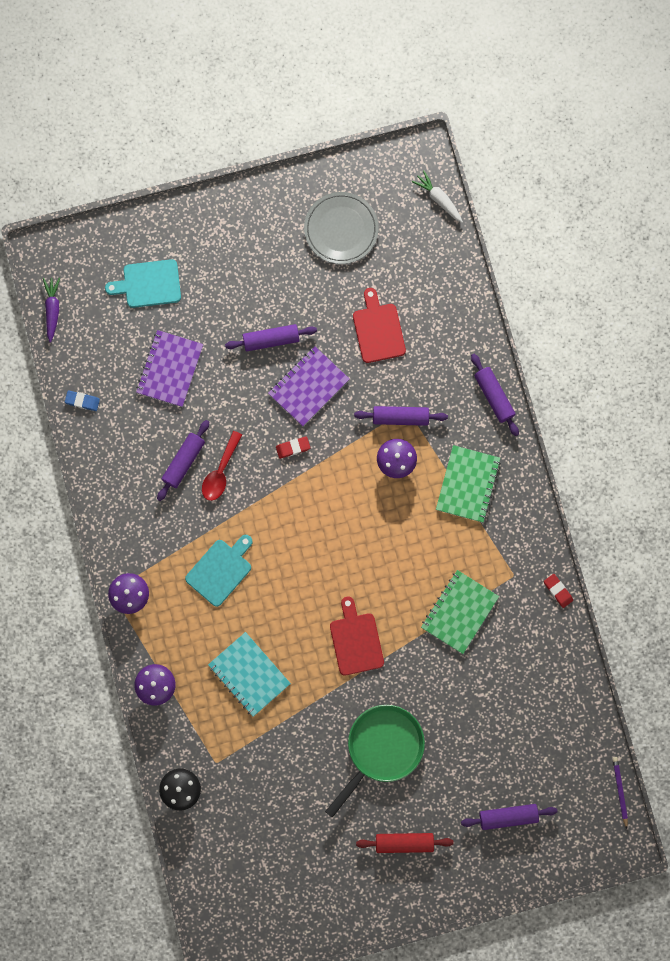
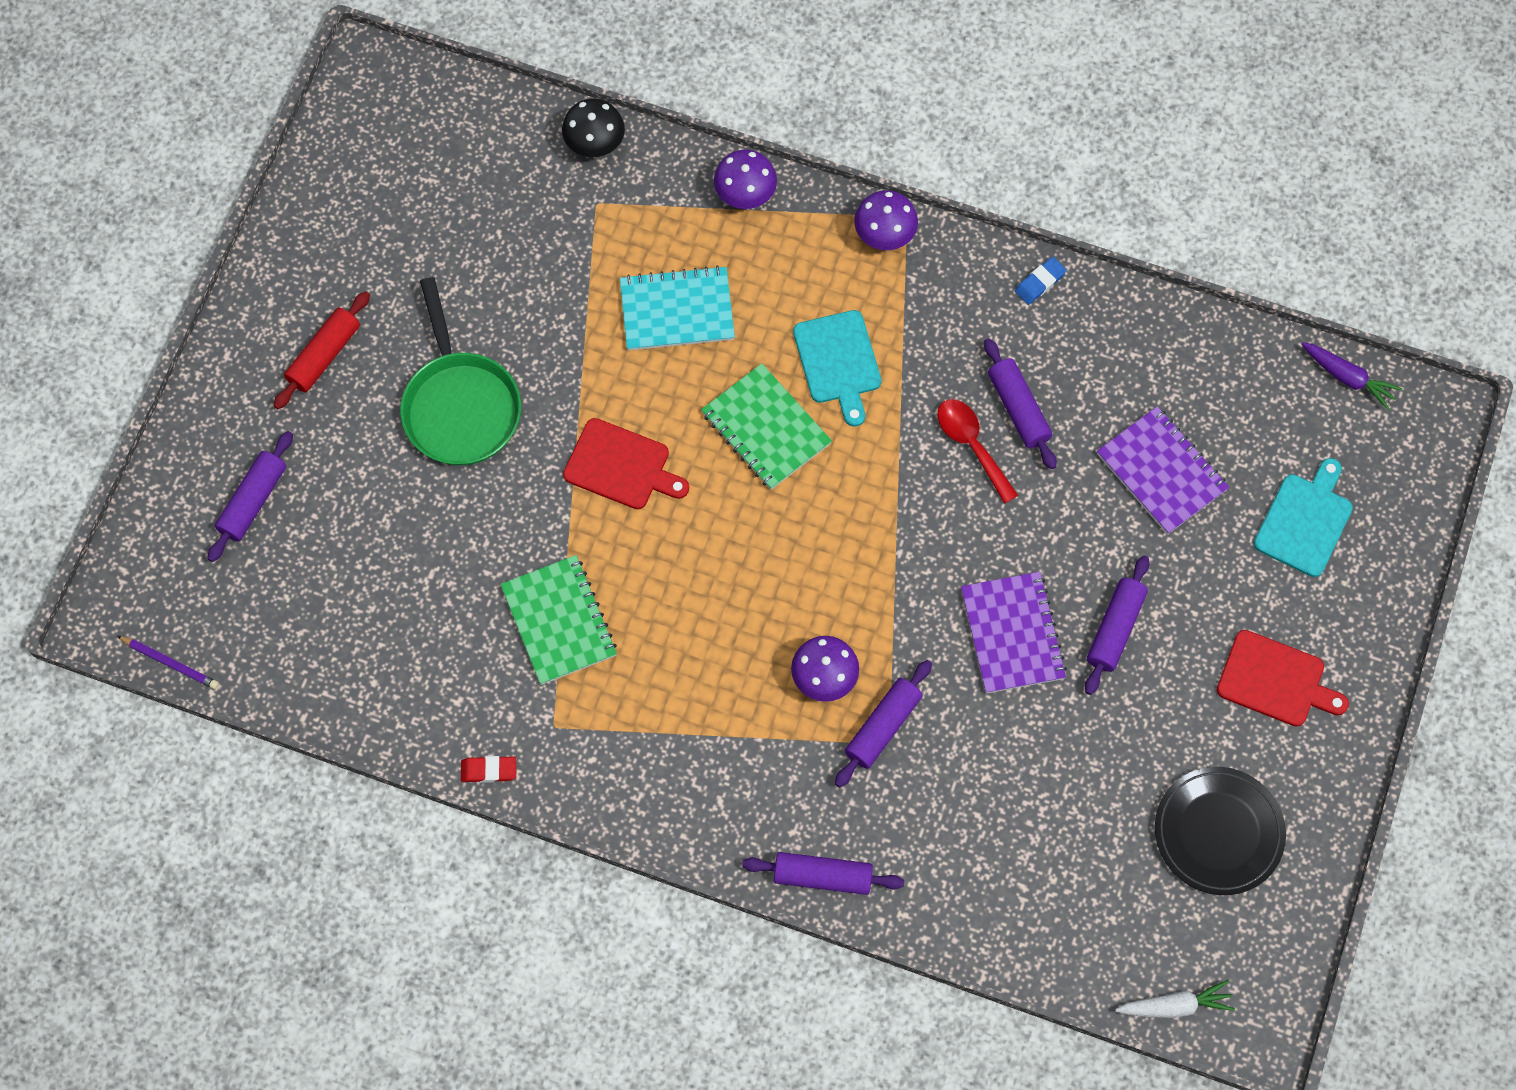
camera: 125 degrees right, 10 degrees down
(82, 401) = (1190, 337): blue eraser -> blue eraser (1040, 282)
(293, 448) = (940, 557): red eraser -> none
(341, 229) = (1218, 832): grey plate -> black plate
(378, 330) = (1031, 782): red cutting board -> red cutting board (1275, 680)
(468, 484) = (723, 752): green notebook -> green notebook (766, 428)

